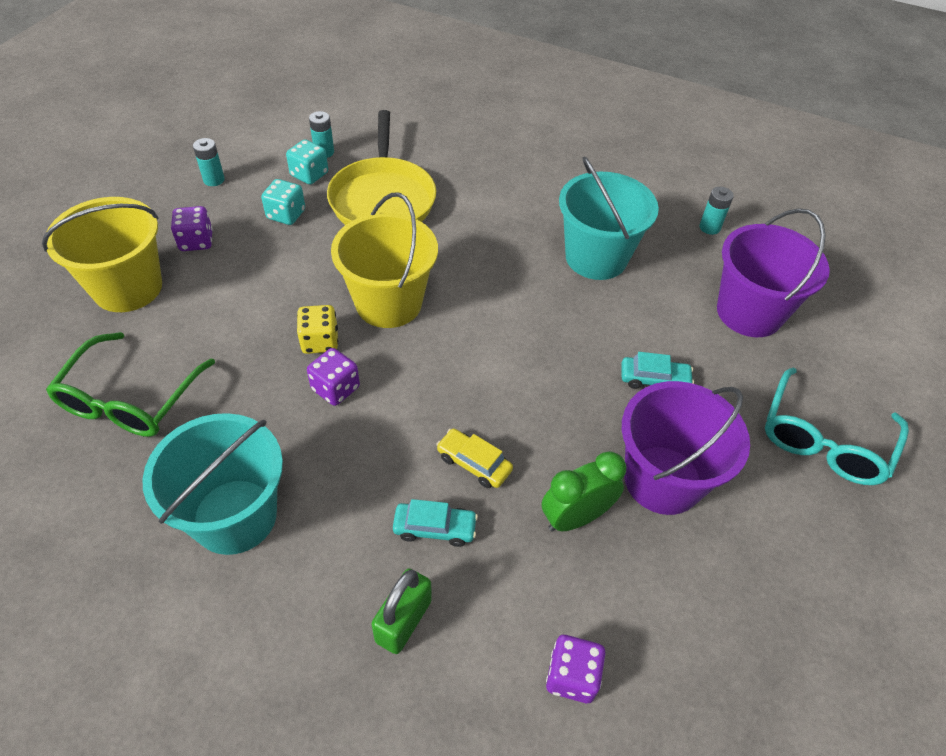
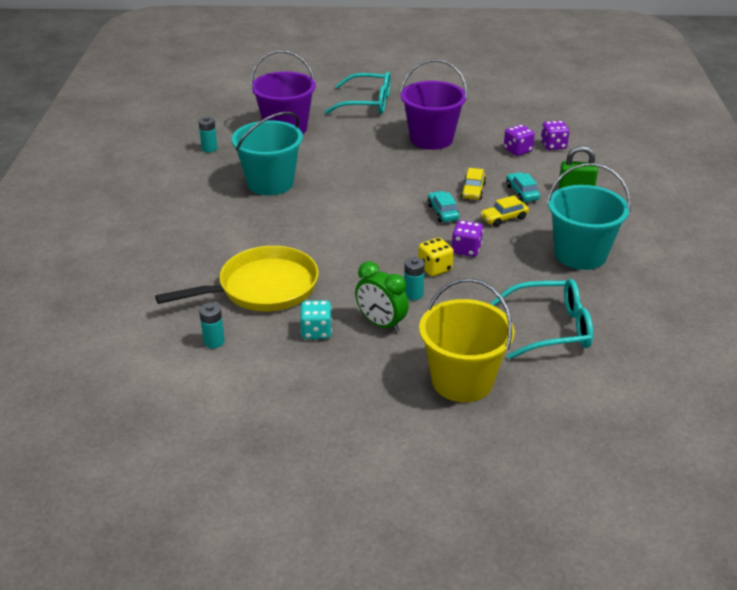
camera: 110 degrees left, 15 degrees down
(130, 399) = (551, 328): green glasses -> turquoise glasses
(196, 241) = (383, 368): purple dice -> purple dice (517, 150)
(214, 180) = (296, 394): turquoise battery -> turquoise battery (413, 294)
(309, 174) = (253, 338): turquoise dice -> none
(380, 467) = (504, 218): none -> yellow car
(388, 303) = (377, 251): yellow bucket -> none
(575, 517) = (476, 157): green clock -> green clock (381, 324)
(654, 379) = (365, 149): turquoise car -> turquoise car (443, 212)

